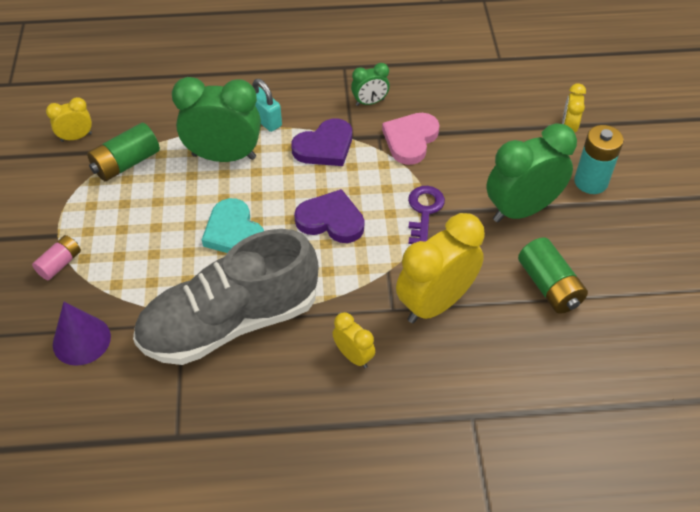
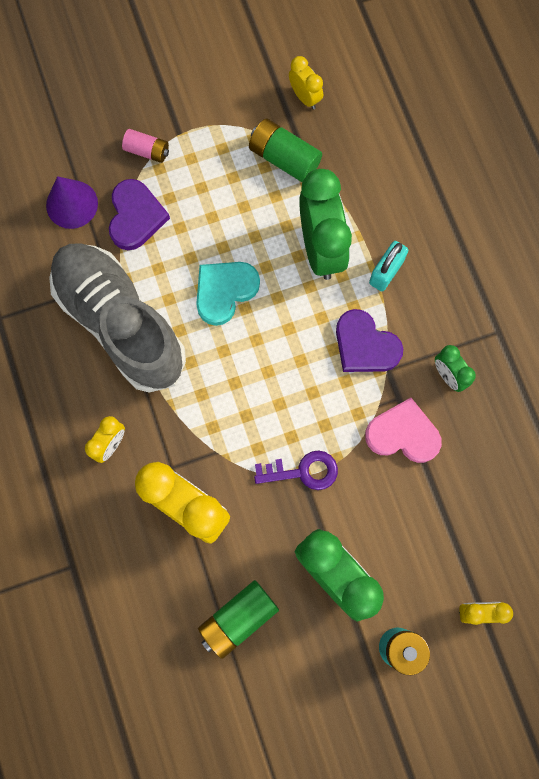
camera: 75 degrees right, 25 degrees up
(331, 220) = (265, 380): purple heart -> purple heart (136, 216)

